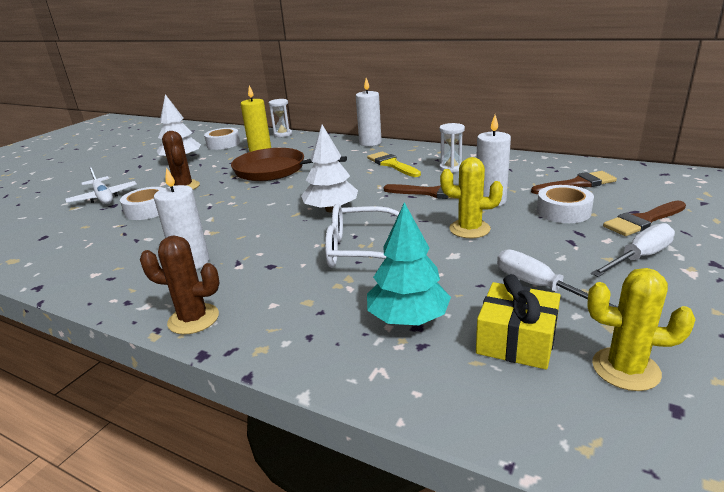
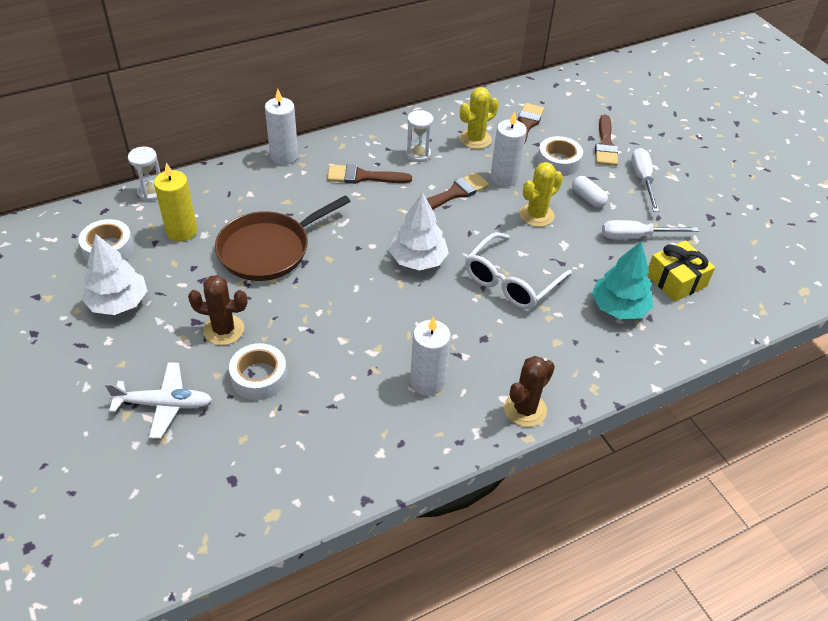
camera: 60 degrees left, 20 degrees up
(391, 164) = (363, 177): yellow brush -> brown brush
(543, 241) = (587, 198): none -> white capsule
(625, 369) = (726, 261): yellow cactus -> yellow cactus (475, 139)

